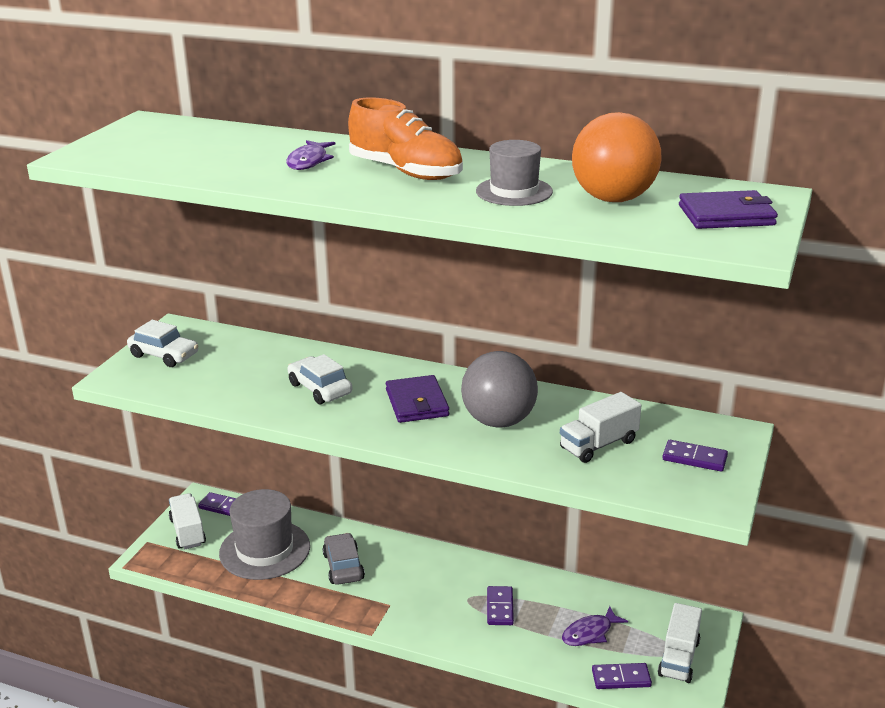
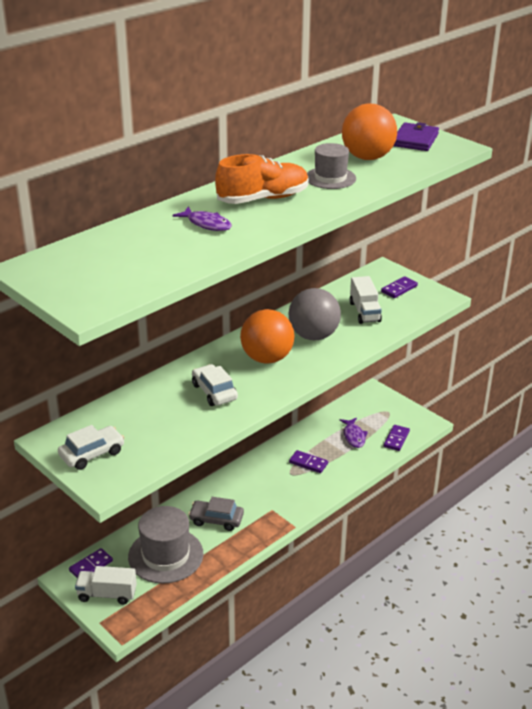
camera: 65 degrees left, 5 degrees up
(320, 389) = (214, 392): white car -> white car turned 75 degrees clockwise
(417, 403) = (267, 358): purple wallet -> orange ball
(679, 658) = (393, 413): white truck -> none

